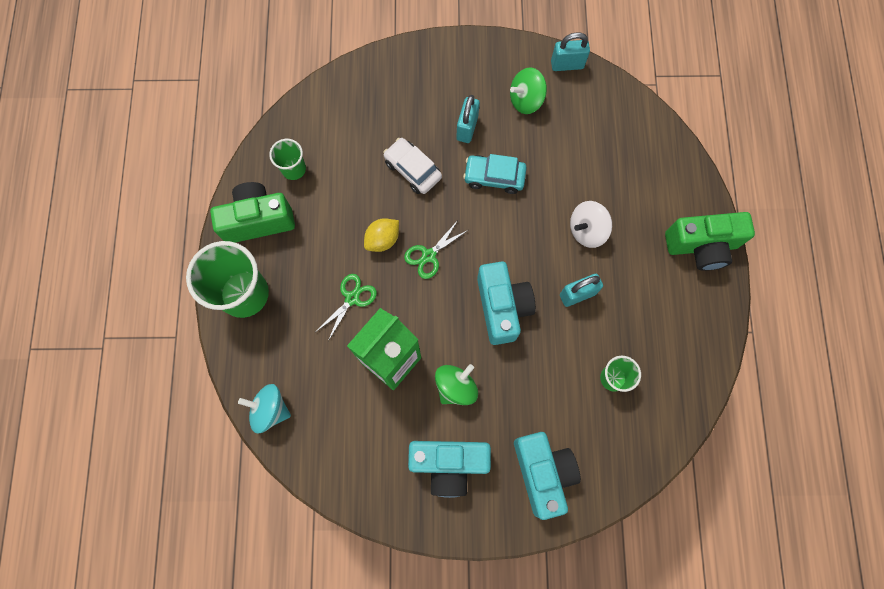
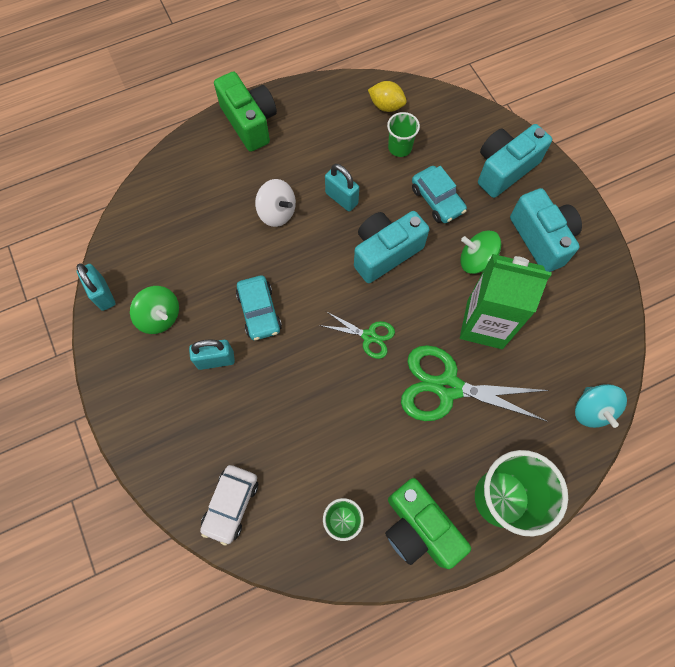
camera: 115 degrees left, 5 degrees down
(352, 298) = (448, 387): green scissors -> green scissors, size x1.90
(383, 240) = (375, 387): yellow lemon -> yellow lemon (386, 106)
(412, 170) = (286, 393): white car -> white car (231, 504)
(536, 384) = (437, 200): none -> turquoise car

